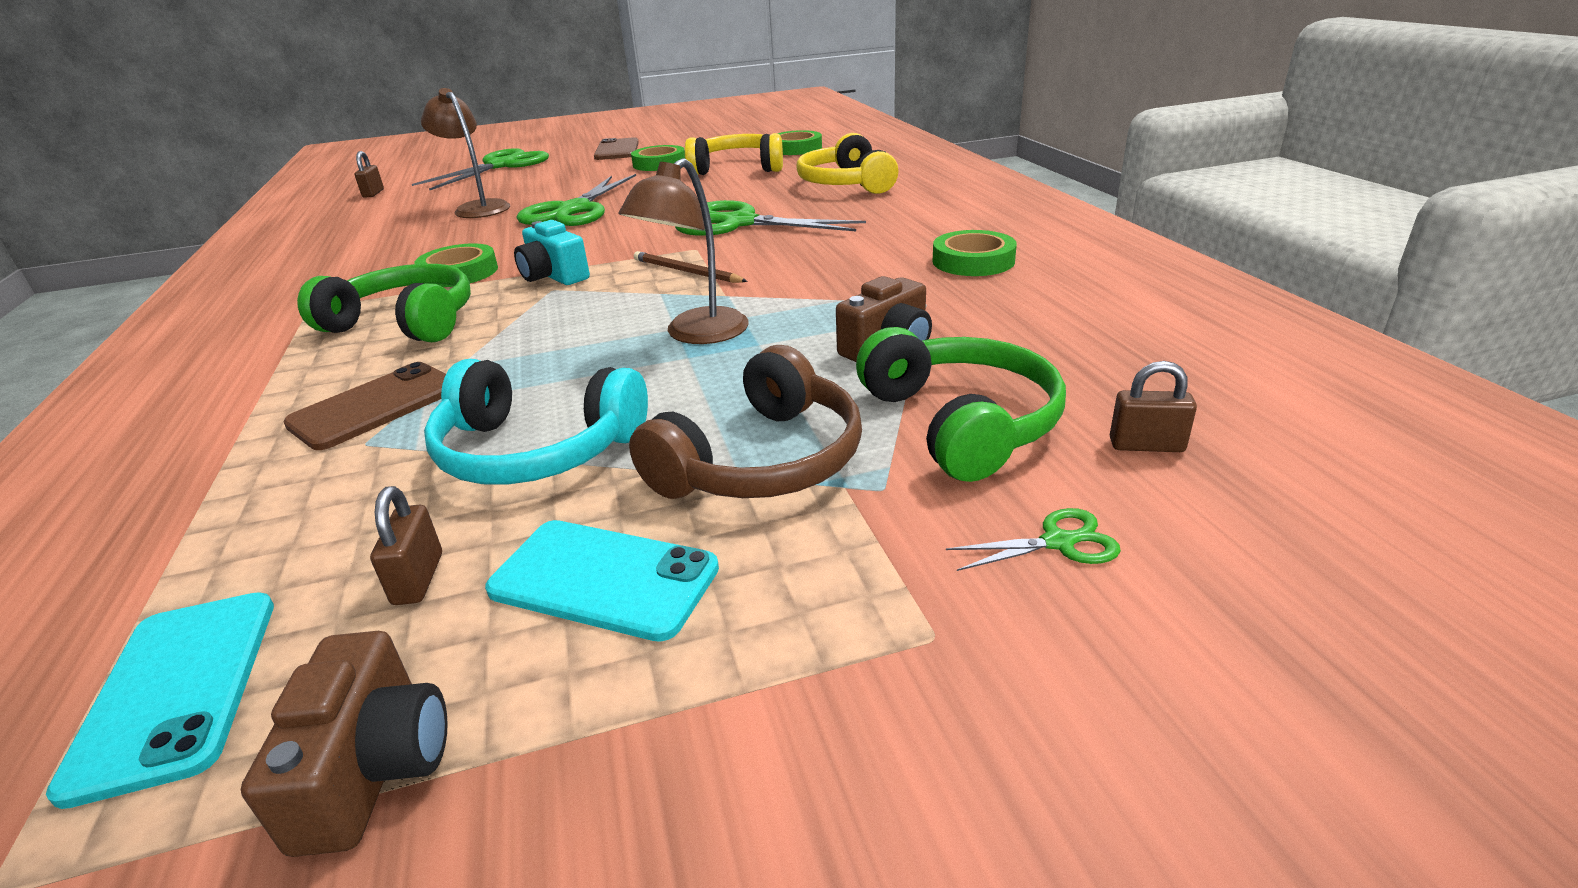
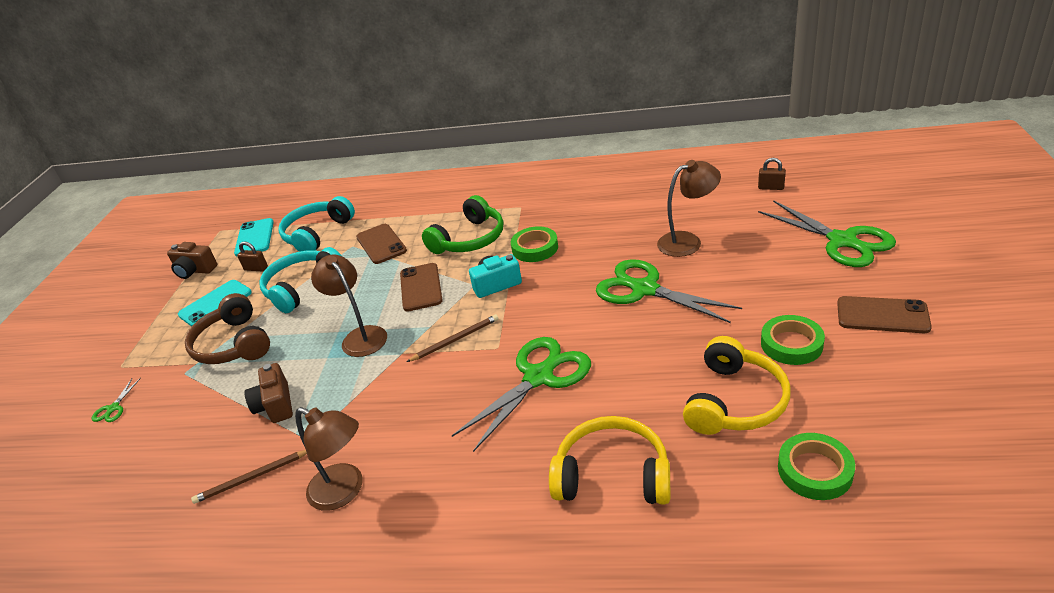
camera: 115 degrees right, 5 degrees up
(177, 690) = (254, 238): turquoise phone -> turquoise phone turned 75 degrees clockwise
(255, 529) = (317, 234): none -> turquoise headphones
(554, 324) = (421, 287): none -> brown phone
(961, 423) = (193, 409): green headphones -> none
(973, 261) = (345, 491): green tape -> brown lamp
(1020, 314) = (252, 478): none -> brown pencil
(1146, 445) = (116, 462): brown padlock -> none

